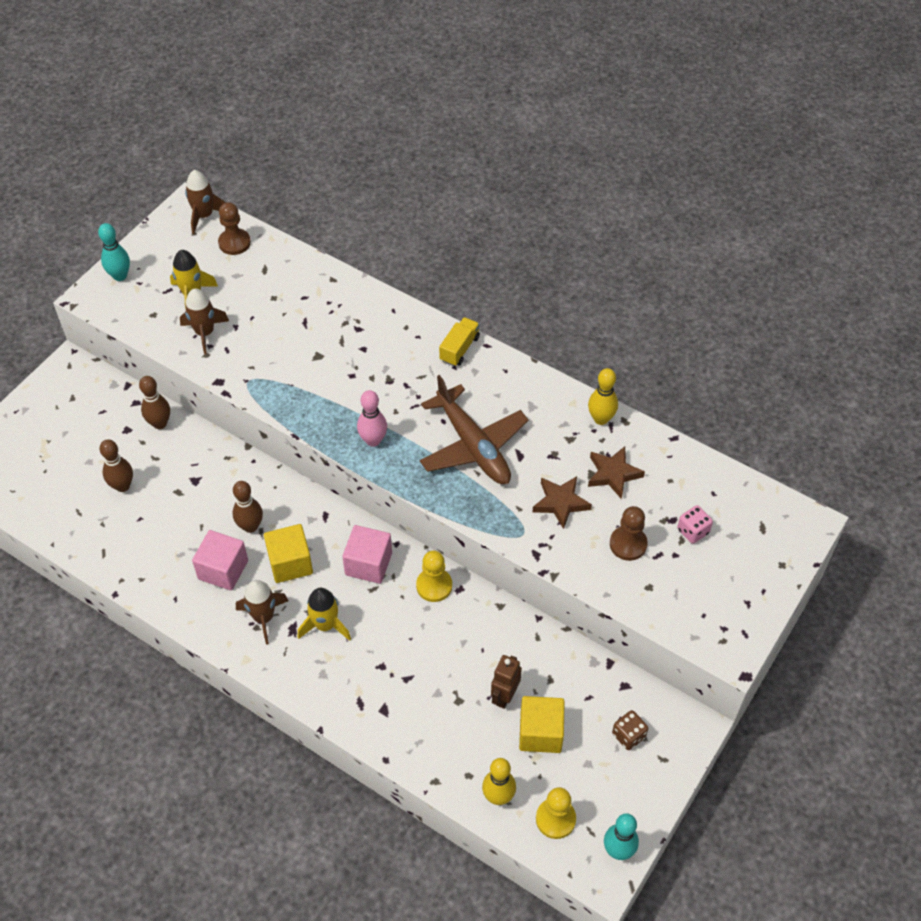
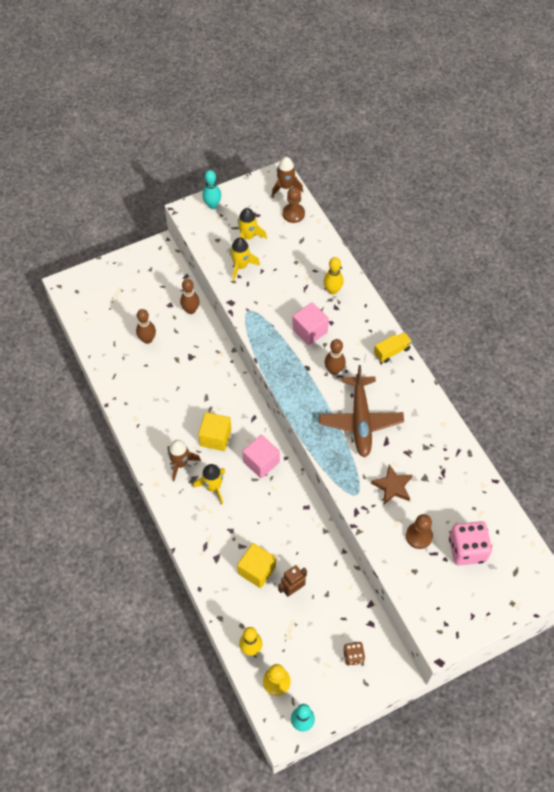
camera: 30 degrees right, 5 degrees up
(205, 333) = (241, 266): brown rocket -> yellow rocket
(223, 570) = (174, 421): pink cube -> pink cube (310, 331)
(250, 526) = (206, 402): brown bowling pin -> brown bowling pin (334, 370)
(373, 440) = (300, 386): pink bowling pin -> none
(434, 586) = (292, 497): yellow pawn -> none
(540, 733) = (300, 624): yellow cube -> yellow cube (257, 570)
(601, 419) = (454, 444): yellow bowling pin -> yellow bowling pin (332, 290)
(613, 474) = (439, 485): brown star -> none
(693, 531) = (467, 549): pink dice -> pink dice, size x1.84

